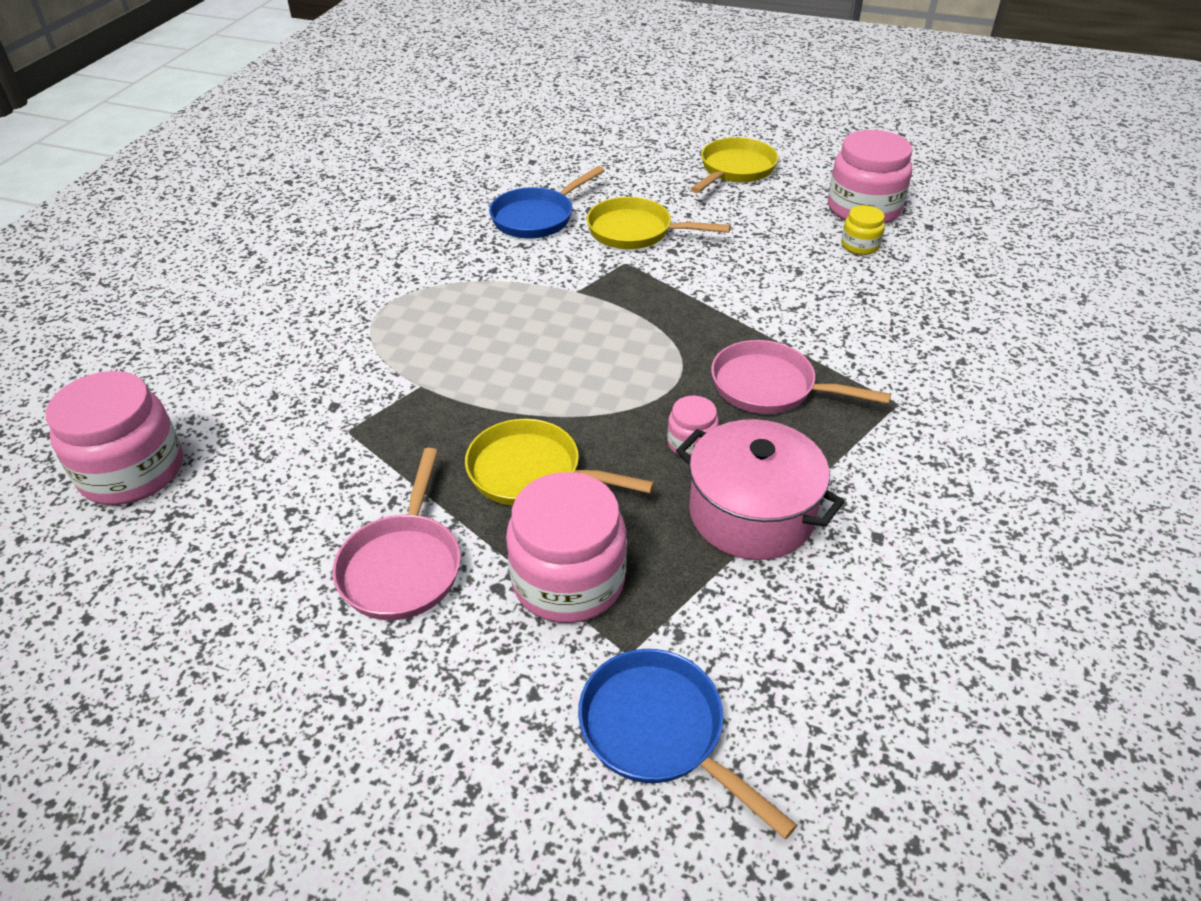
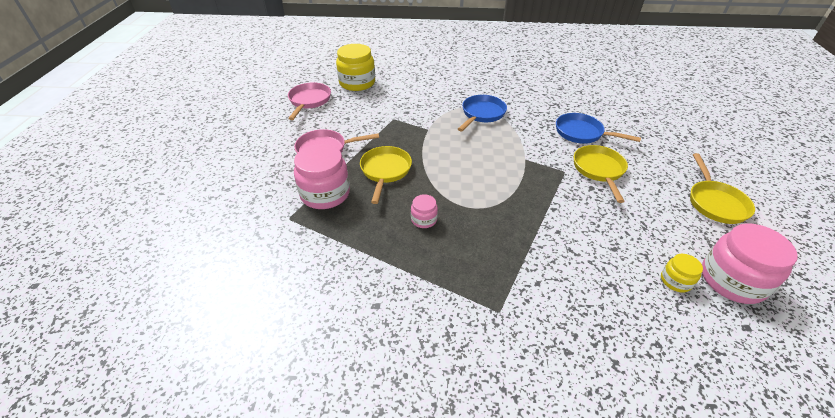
camera: 75 degrees right, 0 degrees up
(132, 471) = (357, 83): pink jar -> yellow jar
(659, 731) = (250, 234): blue pan -> blue pan (482, 114)
(735, 170) = (715, 203): yellow pan -> yellow pan turned 75 degrees clockwise
(751, 513) = (380, 249): pink pot -> none
(769, 387) = (484, 246): pink pan -> pink pan (309, 101)

